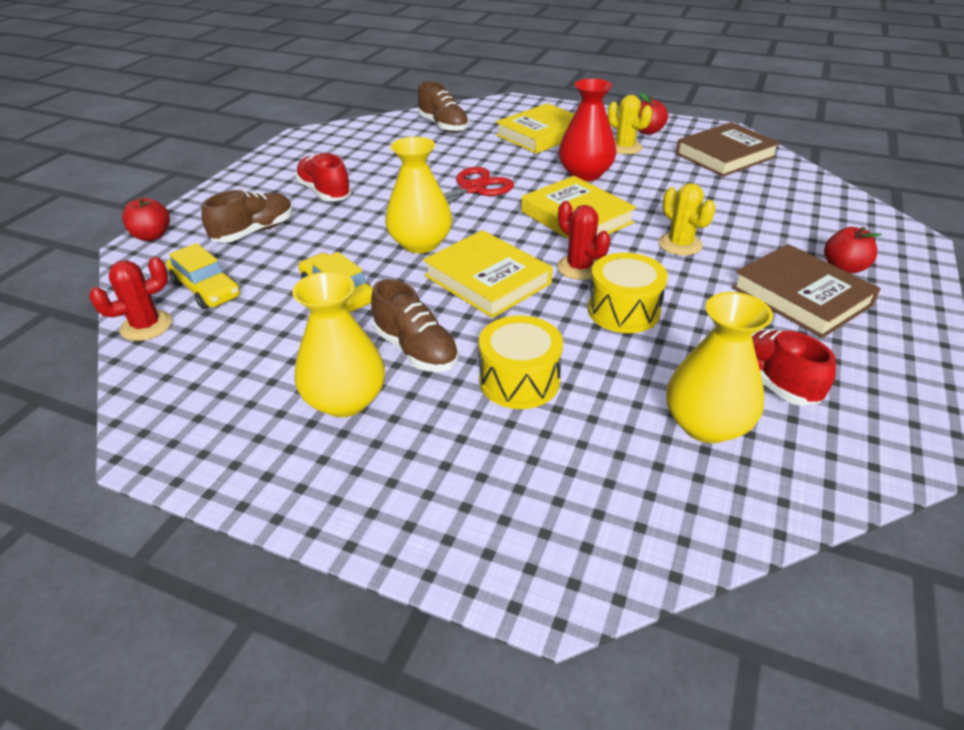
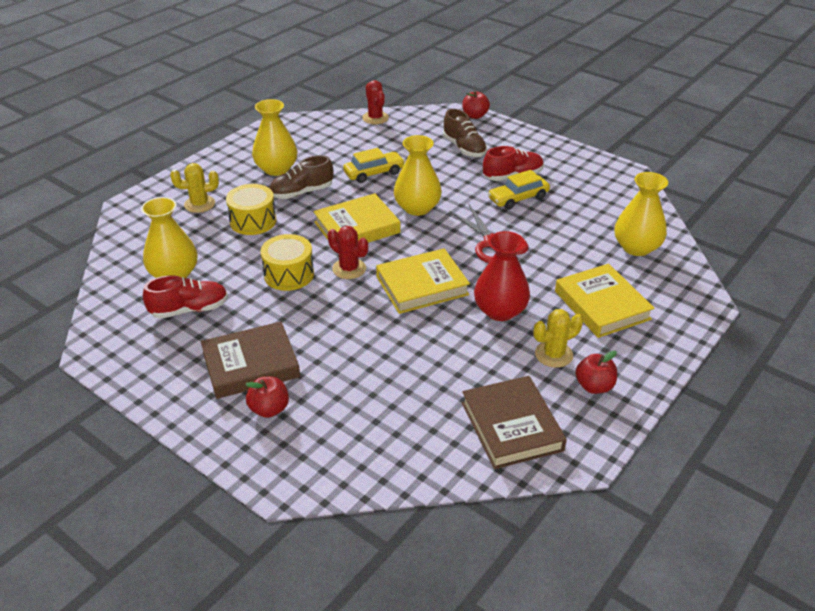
camera: 105 degrees right, 0 degrees up
(206, 289) = (402, 133): yellow car -> yellow car (518, 198)
(443, 126) = (636, 247): brown shoe -> yellow vase
(579, 268) = (349, 269): red cactus -> red cactus turned 60 degrees clockwise
(680, 244) = (353, 328): yellow cactus -> yellow cactus (199, 204)

